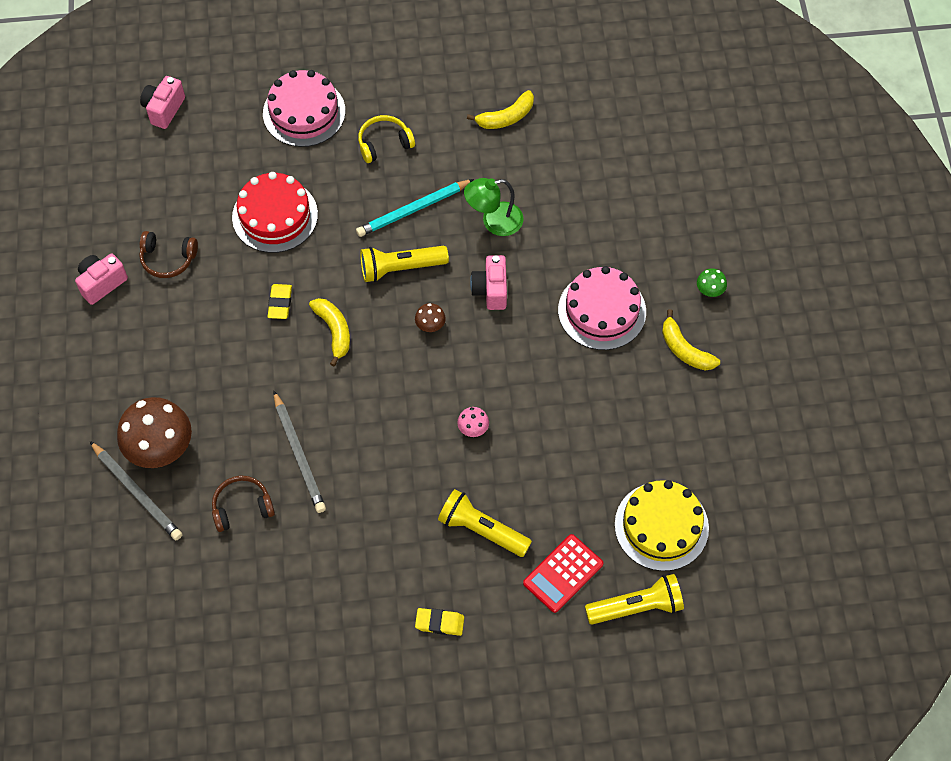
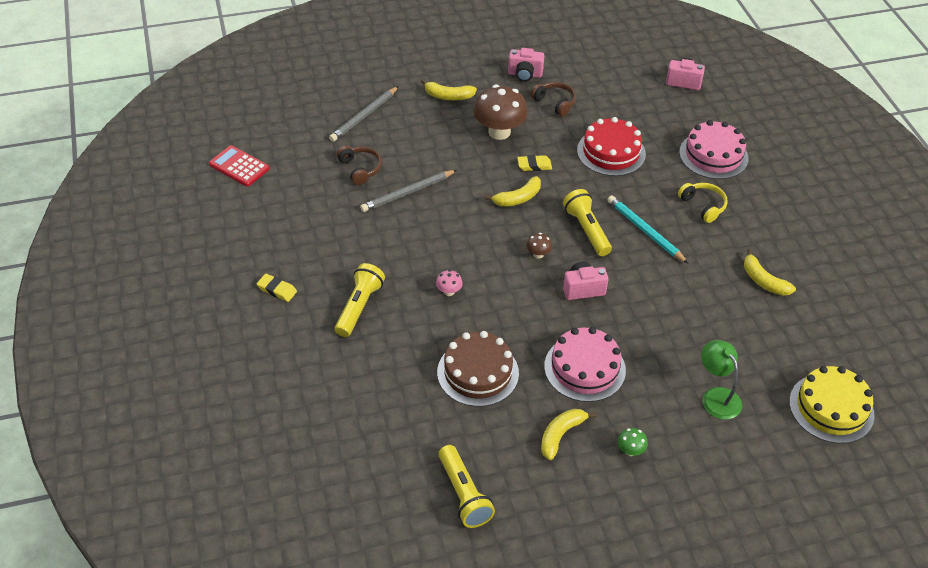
camera: 80 degrees right, 15 degrees down
(102, 283) = (525, 74): pink camera -> pink camera turned 150 degrees clockwise
(122, 382) = (448, 96): none -> yellow banana
(161, 448) = (400, 122): brown mushroom -> brown mushroom (499, 132)
(168, 259) = (555, 103): brown headphones -> brown headphones turned 135 degrees clockwise
(439, 623) = (277, 290): yellow eraser -> yellow eraser turned 60 degrees counterclockwise
(494, 221) = (652, 284): green lamp -> green lamp (717, 396)
(563, 573) = (326, 364): red calculator -> red calculator (239, 166)
(595, 415) = (478, 372): none -> brown cake
(636, 607) = (300, 418): yellow flashlight -> yellow flashlight (463, 494)
(661, 526) = (378, 430): yellow cake -> yellow cake (831, 408)

